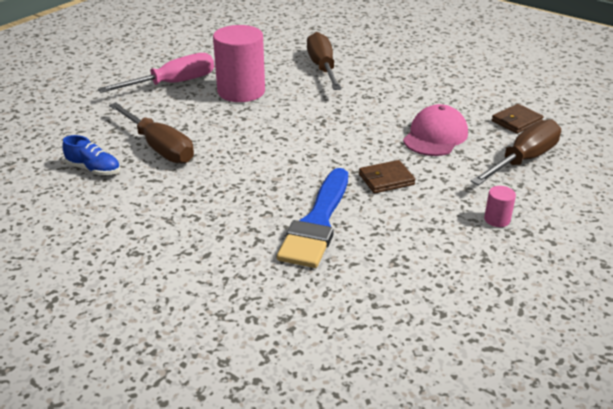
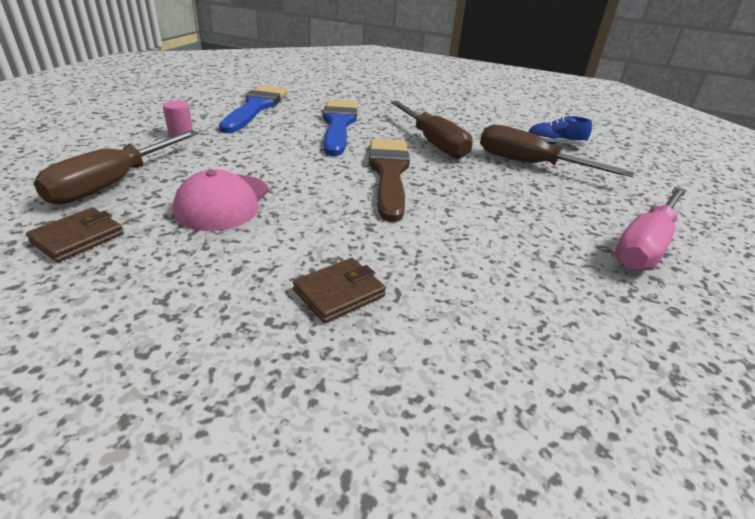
camera: 160 degrees right, 0 degrees up
(241, 91) = (534, 243): pink cylinder -> none
(299, 149) = (389, 173): none -> brown brush
(322, 67) = (450, 326): brown screwdriver -> brown screwdriver (433, 143)
(386, 179) = (285, 154): brown wallet -> brown wallet (339, 293)
(419, 272) = (256, 107): none -> blue brush

